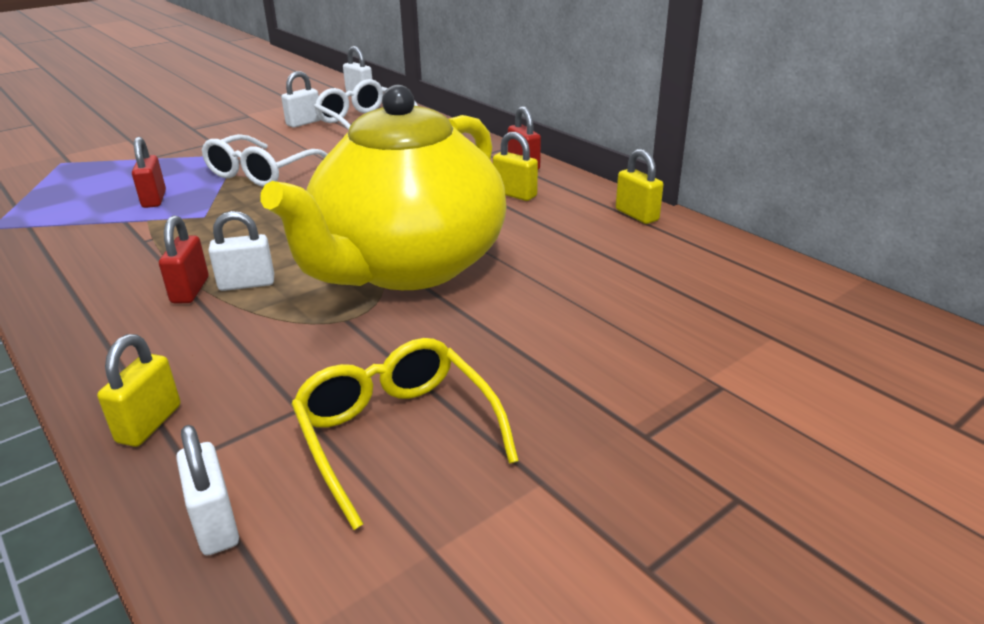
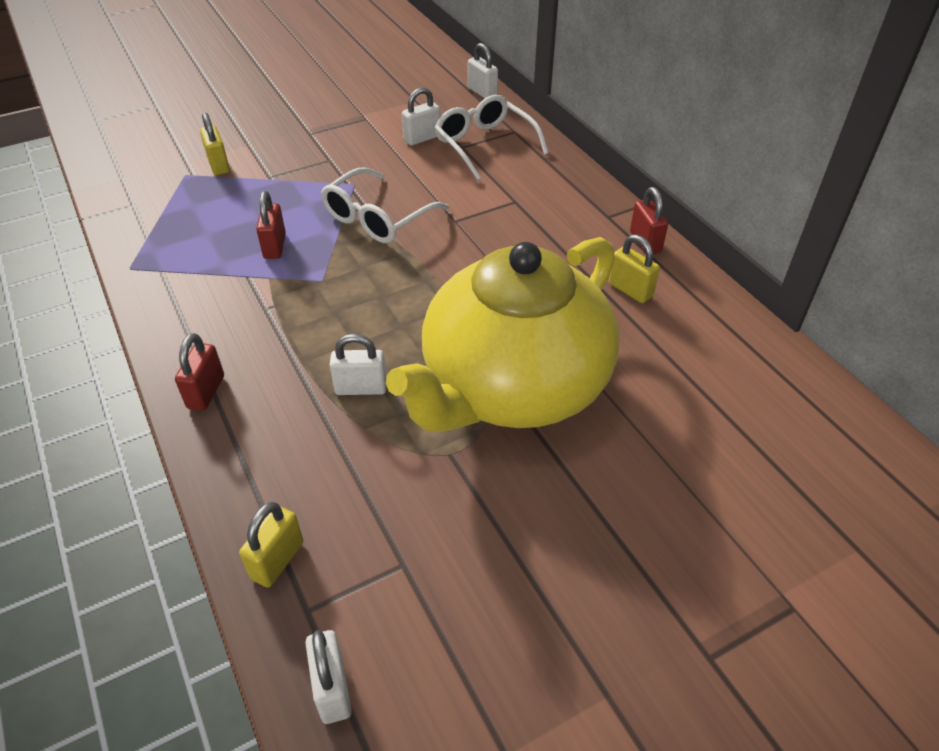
camera: 10 degrees right, 15 degrees up
(190, 290) = (310, 389): red padlock -> red padlock (206, 392)
(397, 434) = (487, 613): yellow glasses -> none
(637, 215) = (753, 343): yellow padlock -> yellow padlock (219, 165)

